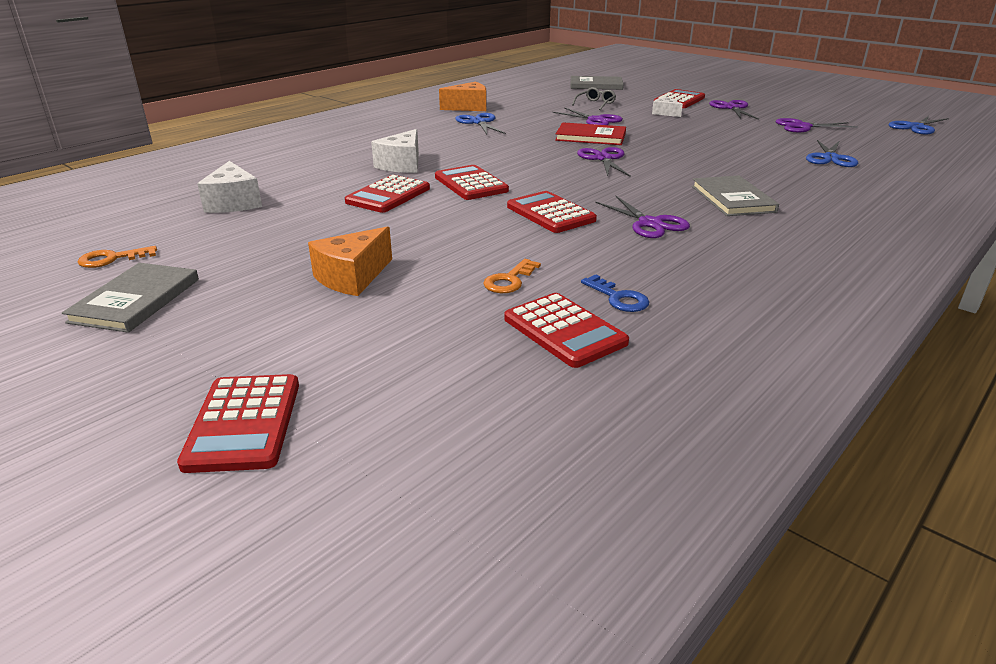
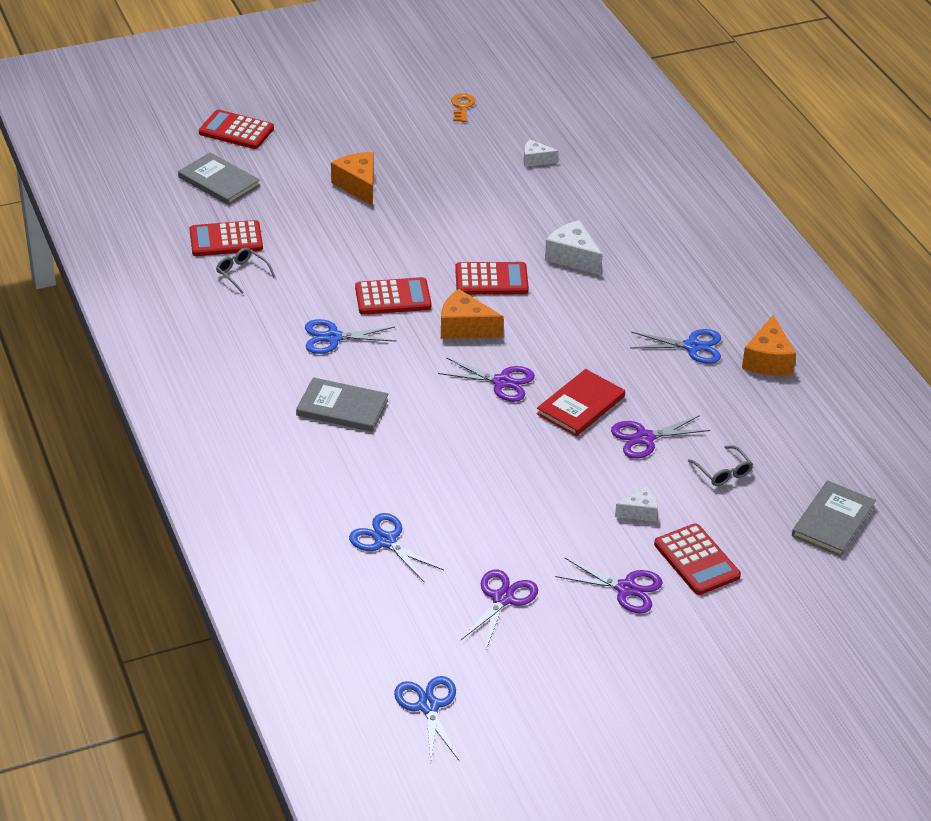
camera: 115 degrees right, 10 degrees up
(136, 300) = (391, 111): grey book -> grey book (219, 181)
(234, 203) = (536, 160): white cheese -> white cheese, size x0.61
(388, 195) = (496, 232): red calculator -> none
(509, 280) = (301, 241): orange key -> none
(554, 180) = (465, 328): none -> orange cheese
(618, 298) = (242, 273): blue key -> grey glasses
(650, 223) = (333, 337): purple scissors -> blue scissors

